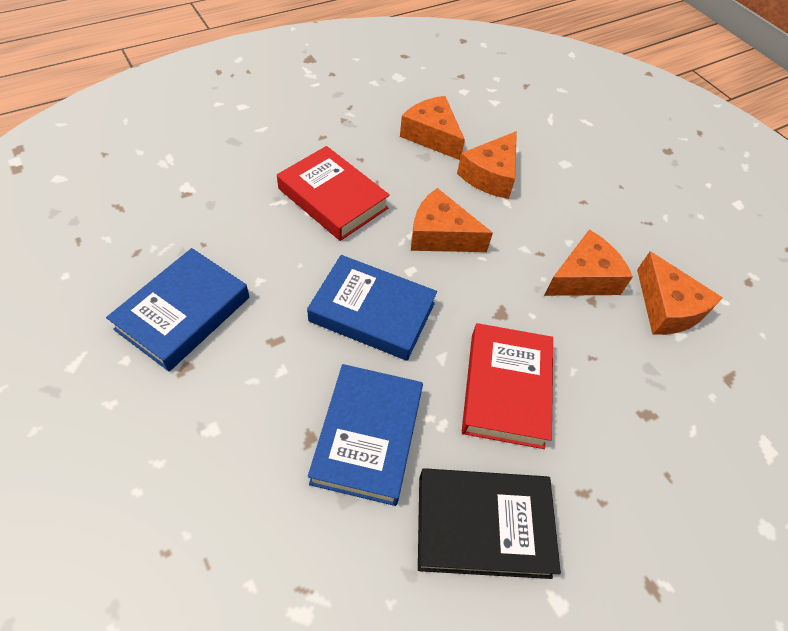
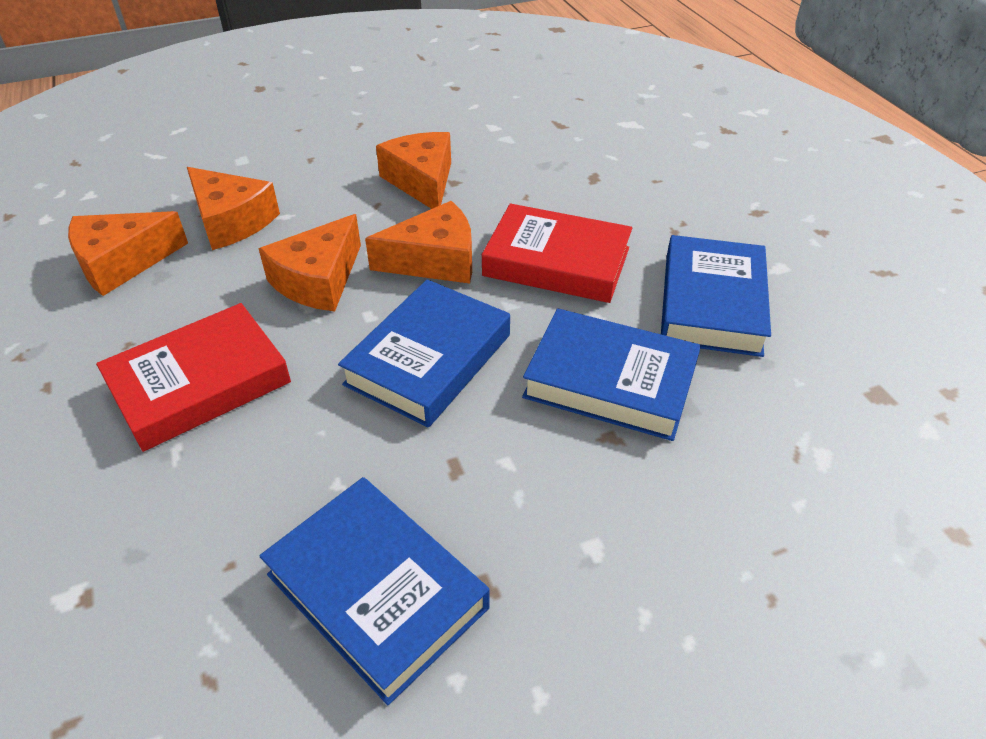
camera: 75 degrees left, 10 degrees down
(483, 525) = (711, 303): black book -> blue book
(666, 308) = (474, 139): orange cheese -> orange cheese (434, 260)

